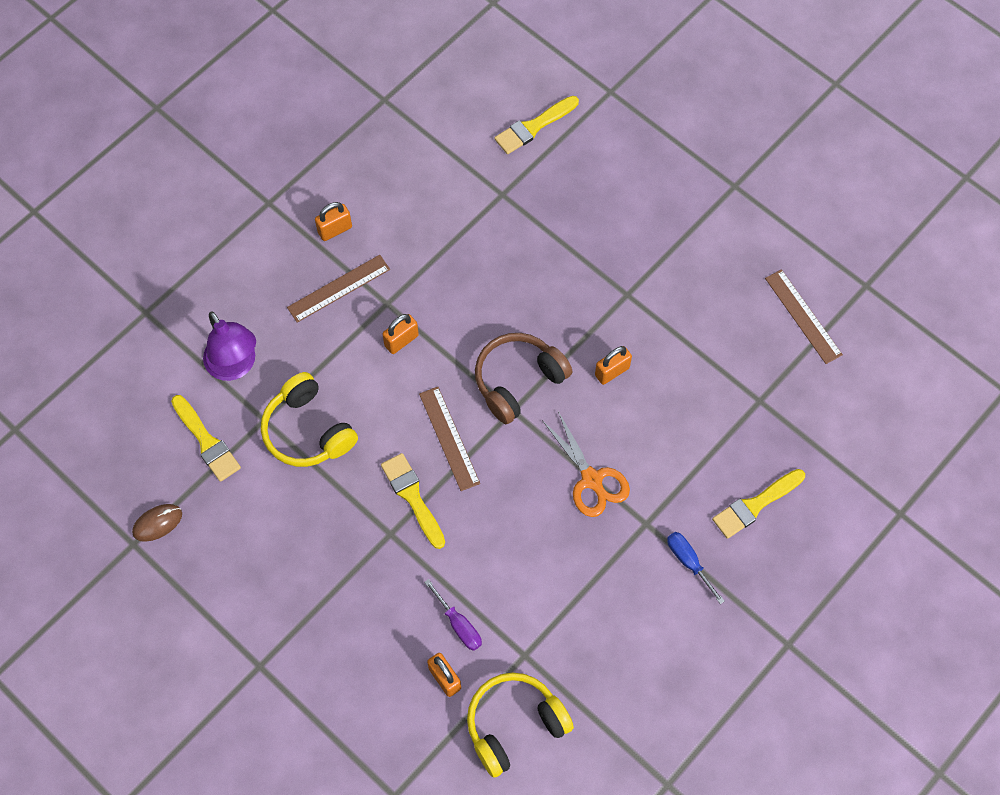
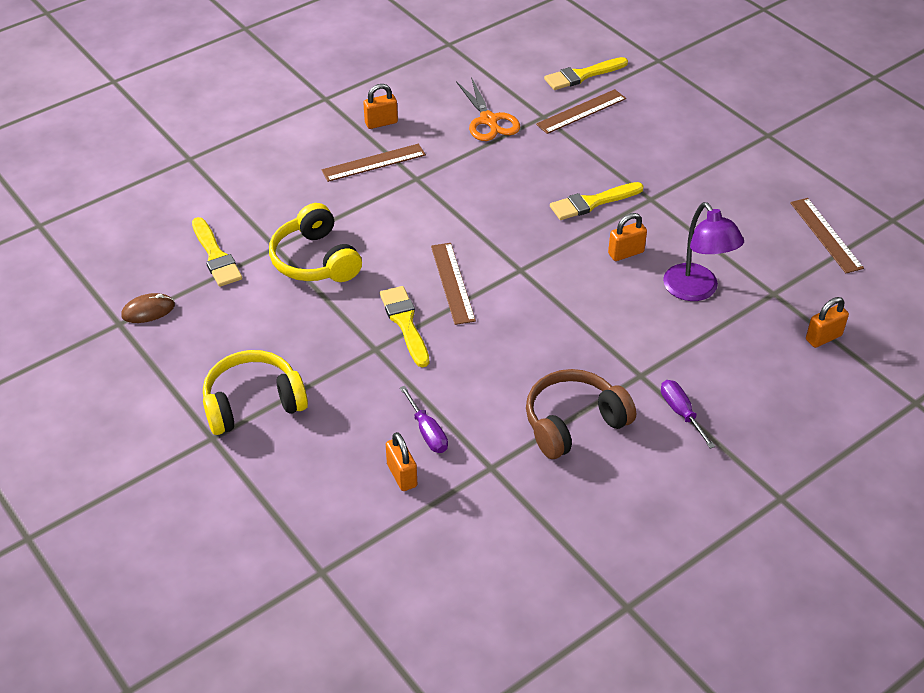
camera: 10 degrees right, 20 degrees down
(235, 366) = (260, 205): purple lamp -> purple lamp (696, 291)
(401, 340) = (423, 206): orange padlock -> orange padlock (823, 337)
(514, 724) = (467, 527): yellow headphones -> yellow headphones (253, 403)
(518, 381) = (531, 248): brown headphones -> brown headphones (573, 423)
(540, 181) = (581, 111): none -> brown ruler
(592, 480) = (590, 333): orange scissors -> orange scissors (489, 120)
(688, 562) = (681, 413): blue screwdriver -> purple screwdriver
(755, 505) = (759, 375): yellow brush -> yellow brush (592, 202)

